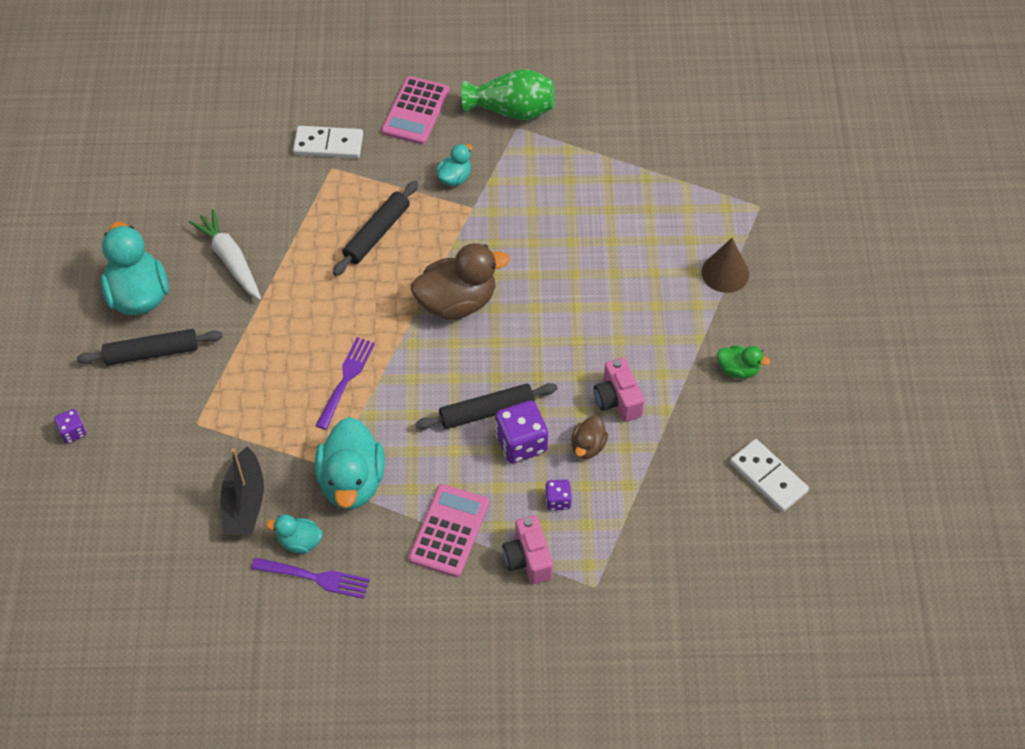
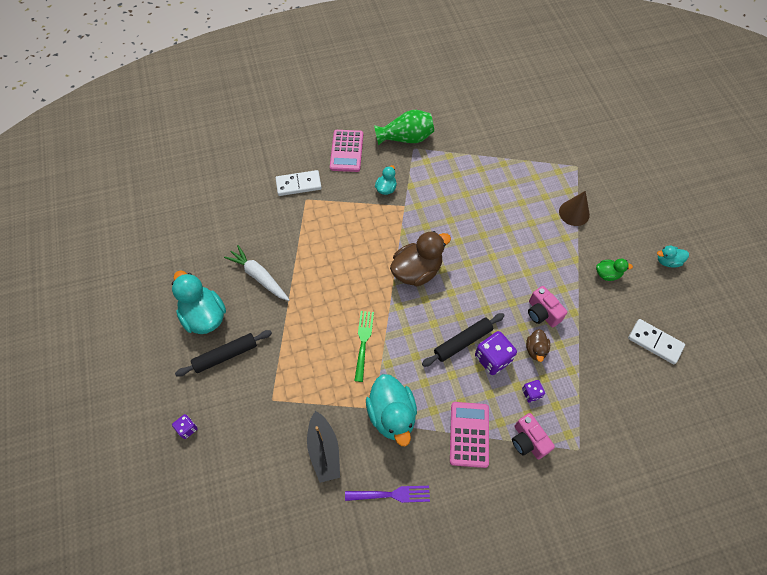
camera: 15 degrees left, 5 degrees up
(299, 542) = (371, 470): turquoise duck -> turquoise duck (667, 261)
(346, 380) = (363, 343): purple fork -> green fork
(377, 233) = (349, 236): black rolling pin -> none

